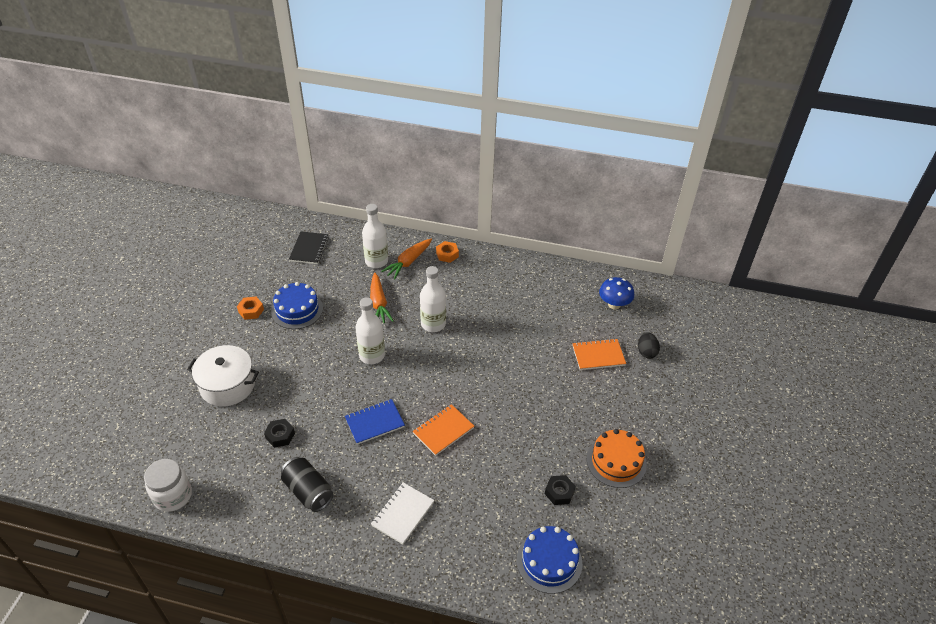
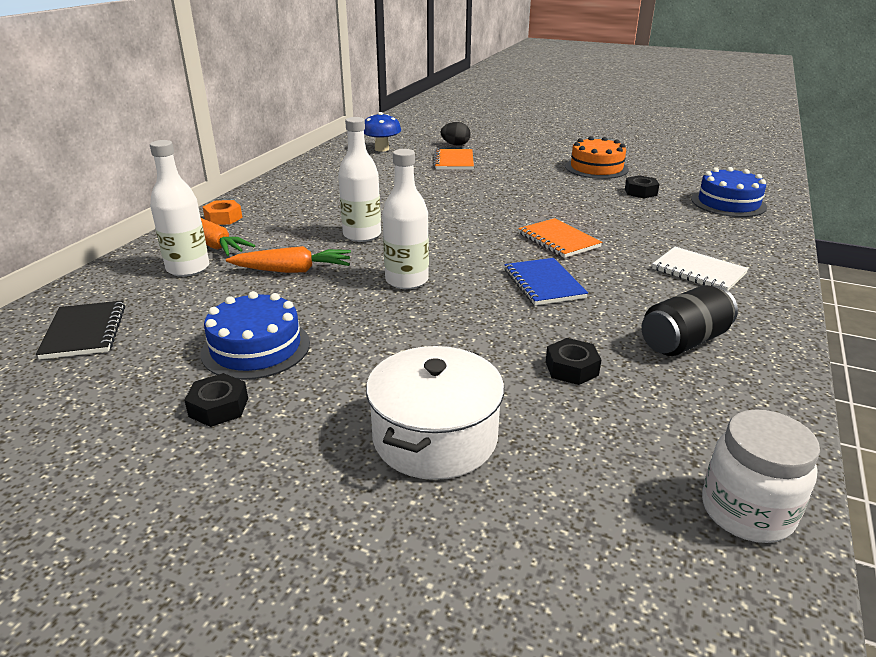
camera: 80 degrees left, 15 degrees down
(251, 311) = (219, 407): orange nut -> black nut
(309, 249) = (84, 332): black notebook -> black notebook turned 60 degrees clockwise

